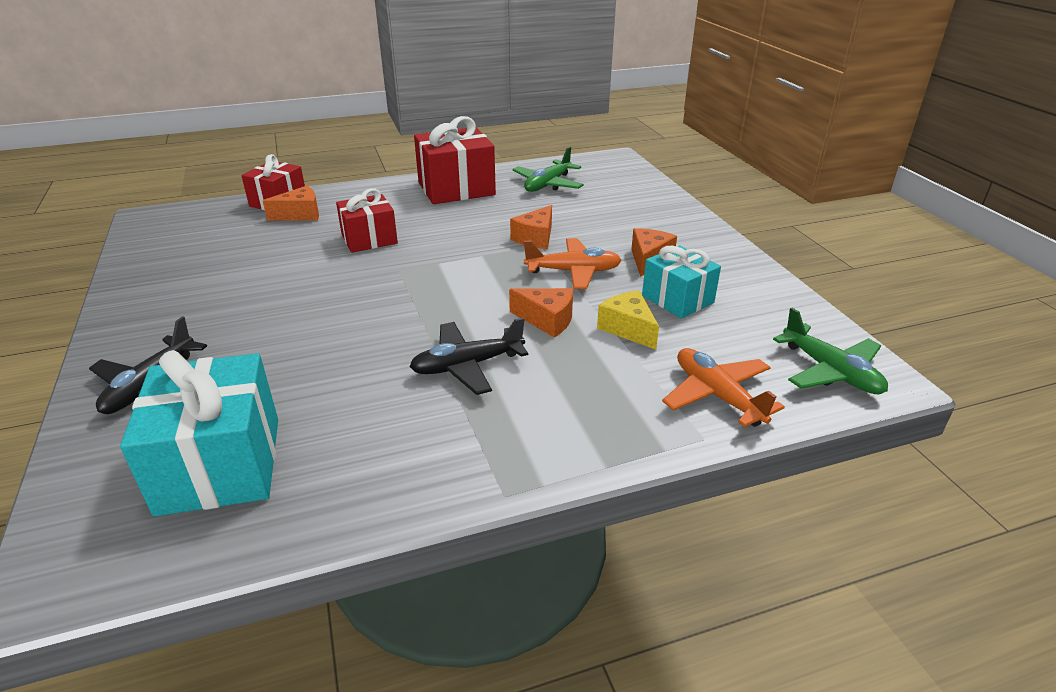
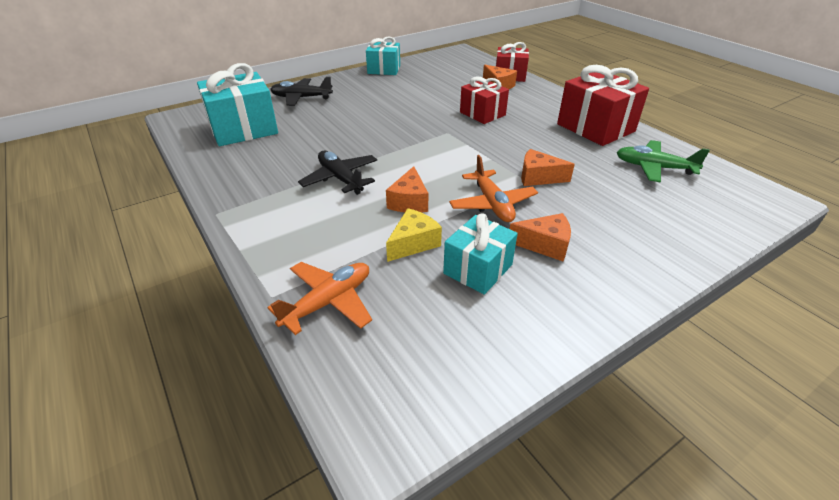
camera: 75 degrees right, 5 degrees up
(131, 289) = (384, 69): none -> turquoise gift
(830, 371) = (386, 389): green plane -> none

